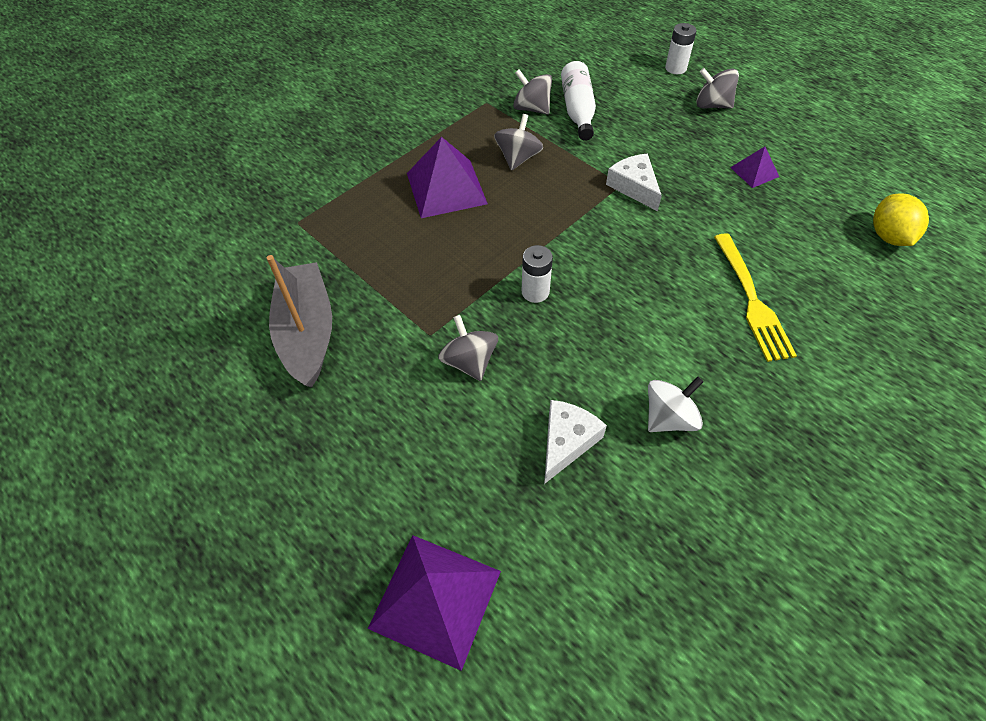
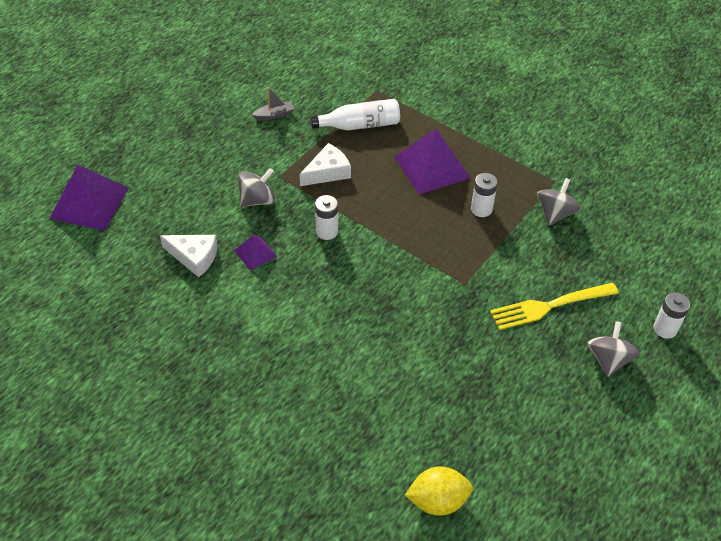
camera: 80 degrees right, 5 degrees down
(307, 332) = (274, 115): grey boat -> grey boat, size x0.42
(518, 158) = (481, 209): grey spinning top -> white battery
(578, 110) = (563, 248): white bottle -> white bottle (359, 125)
(634, 187) = (463, 293): white cheese -> white cheese (327, 172)
(669, 418) = (216, 315): white spinning top -> none
(752, 300) = (337, 376): yellow fork -> yellow fork (549, 306)
(754, 172) = (508, 391): purple pyramid -> purple pyramid (255, 253)

